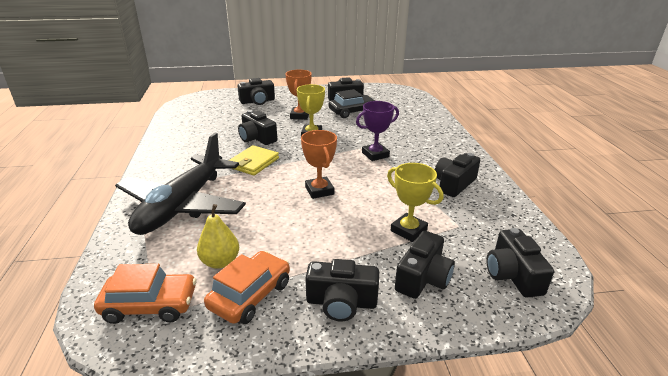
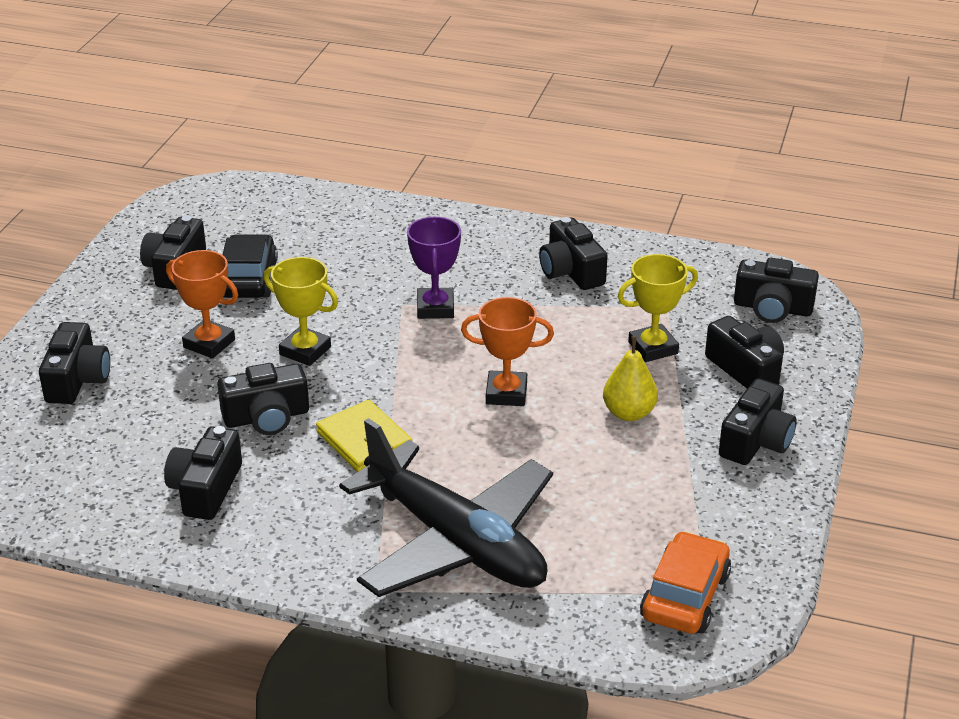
camera: 65 degrees left, 5 degrees up
(200, 138) = (205, 489): none -> black camera
(220, 262) = (629, 523): yellow pear -> yellow pear (629, 413)
(250, 295) = (708, 508): orange car -> none

